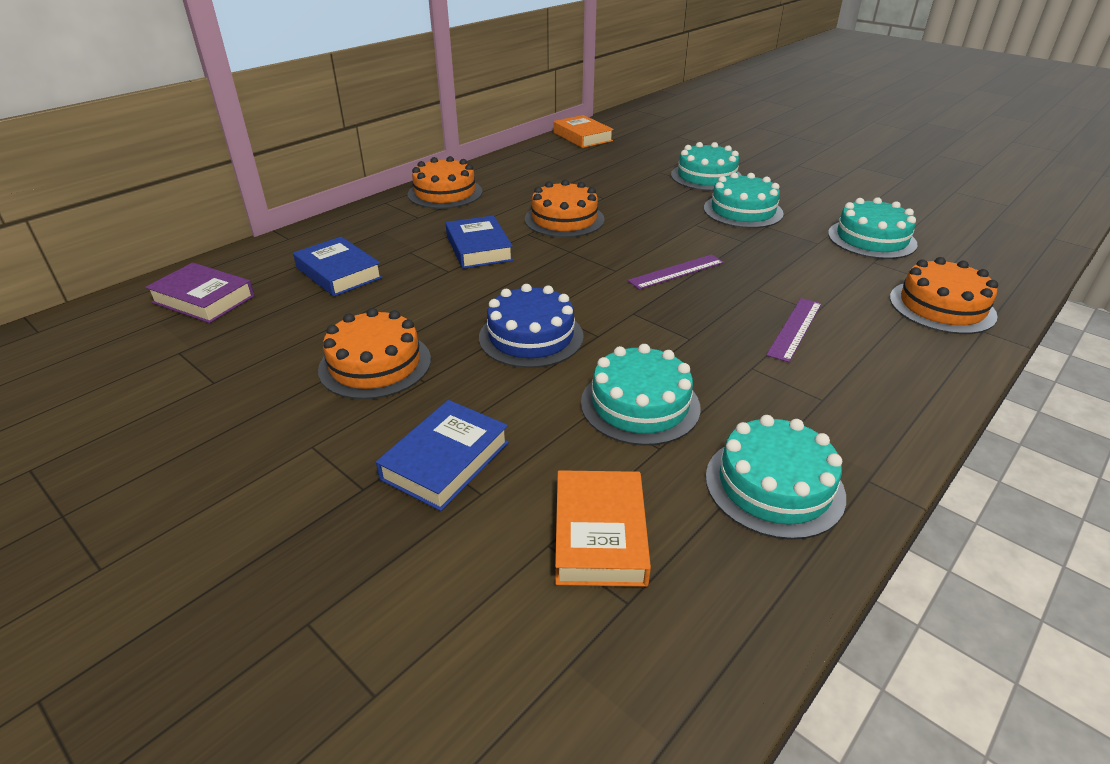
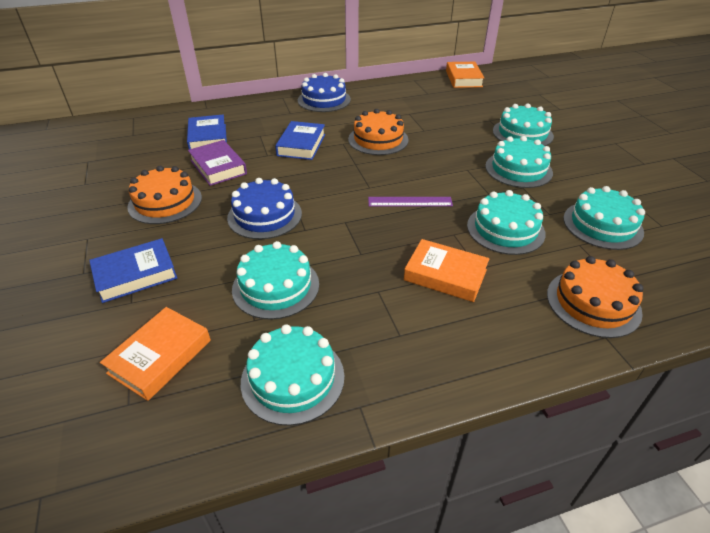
camera: 30 degrees right, 5 degrees up
(203, 299) = (129, 133): purple book -> purple book (218, 167)
(445, 193) = (324, 100): orange cake -> blue cake
(795, 329) = (445, 275): purple ruler -> orange book
(797, 269) = (505, 229): none -> turquoise cake

